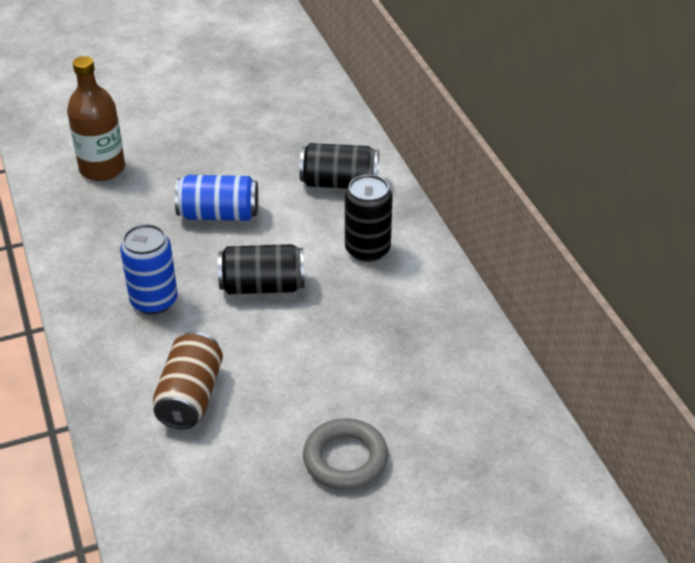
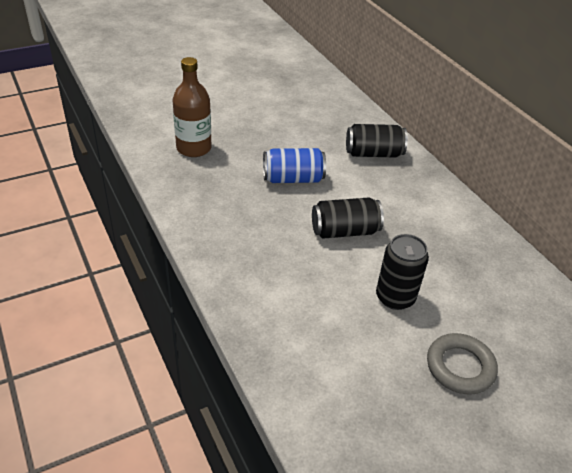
camera: 10 degrees left, 0 degrees up
(154, 301) = (264, 246): blue can -> none
(190, 396) = (318, 322): brown can -> none
(367, 250) = (412, 200): black can -> black can (395, 297)

